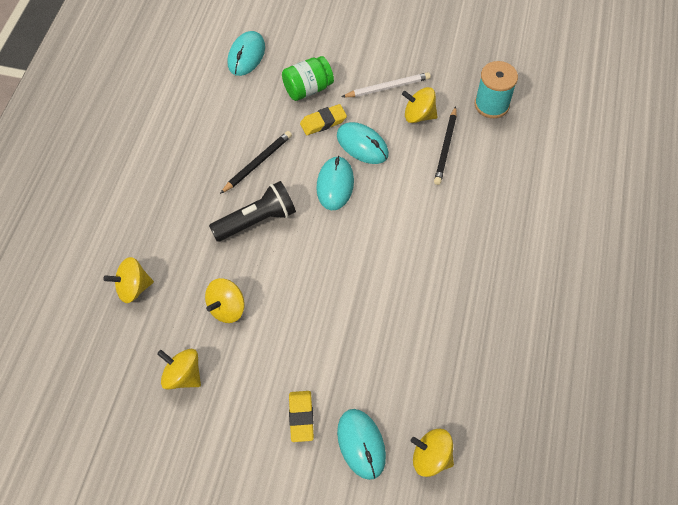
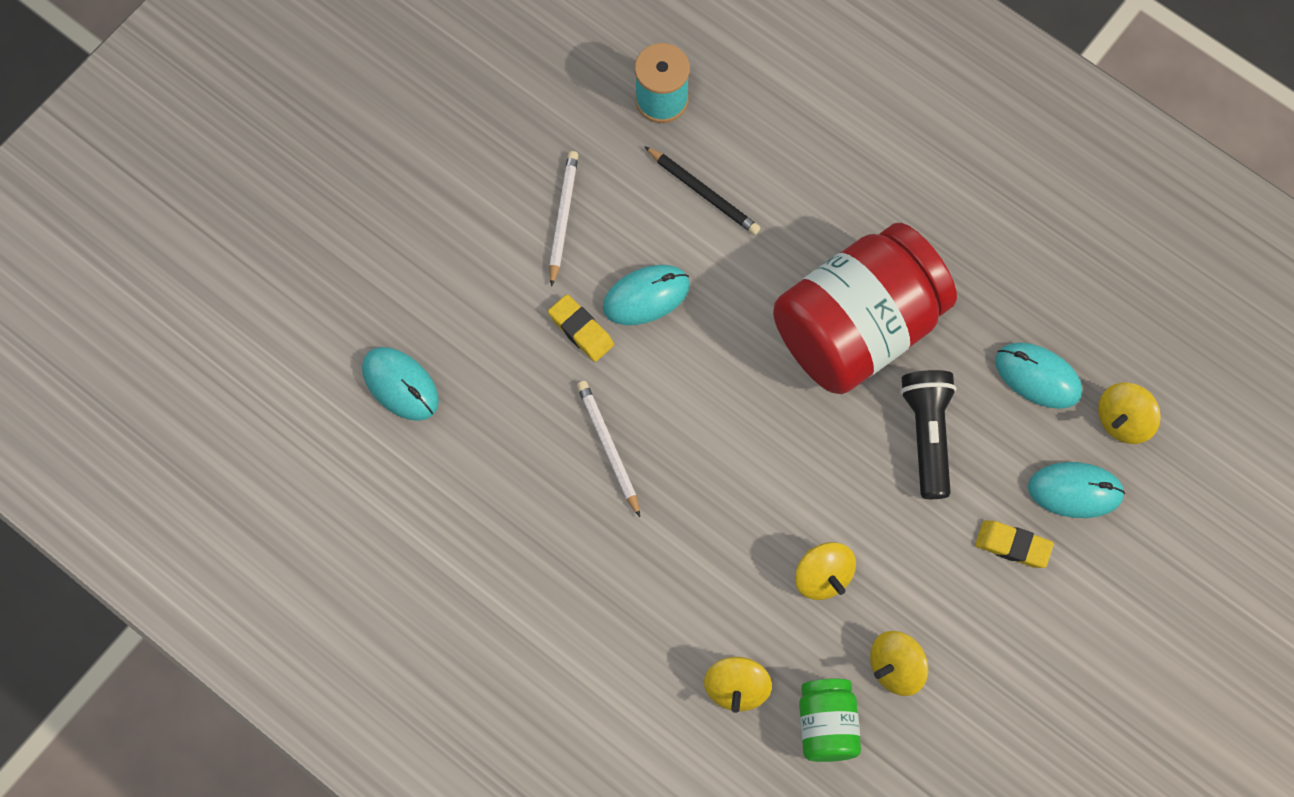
camera: 65 degrees left, 10 degrees up
(256, 221) = (704, 486): black flashlight -> black flashlight (927, 435)
(257, 163) = (608, 447): black pencil -> white pencil
(308, 89) = (510, 325): green jar -> green jar (827, 725)
(323, 122) = (581, 330): yellow eraser -> yellow eraser turned 45 degrees counterclockwise
(335, 184) = (694, 360): turquoise mouse -> turquoise mouse (1037, 376)
(405, 264) = (858, 328): none -> red jar
(418, 115) = (632, 200): yellow spinning top -> none

